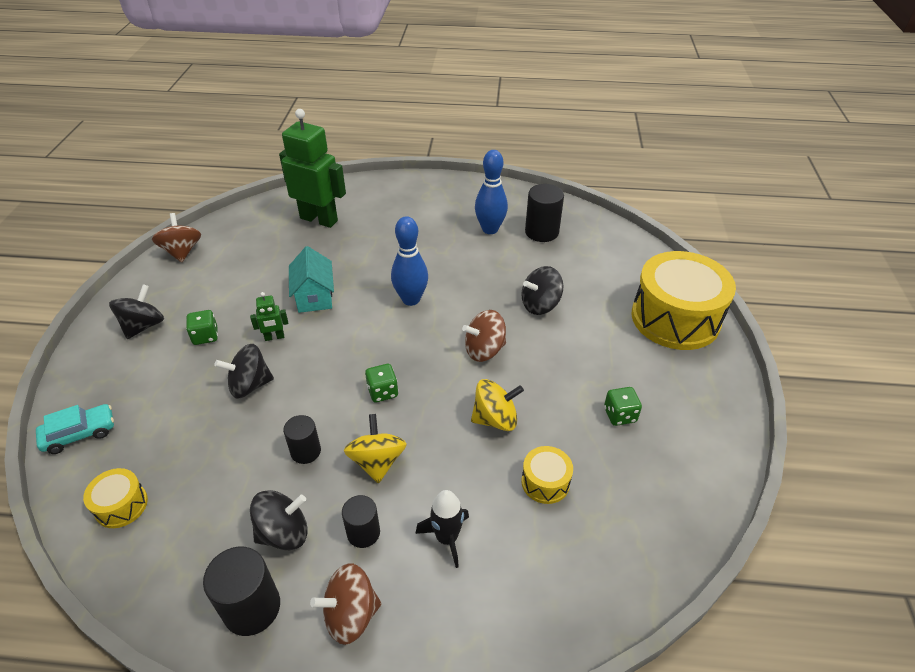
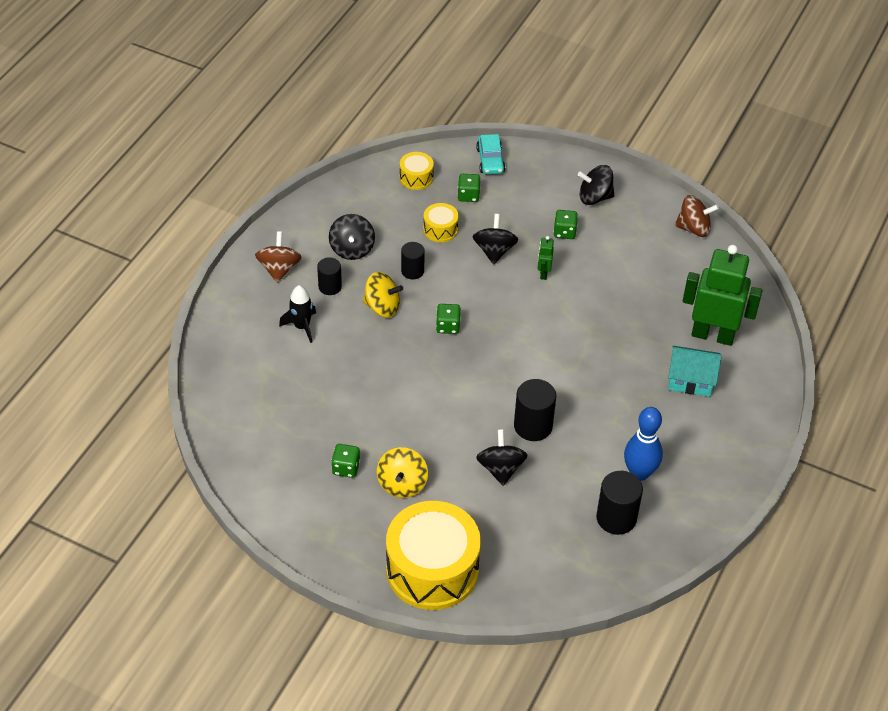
camera: 110 degrees right, 5 degrees up
(143, 326) = (594, 197): black spinning top -> black spinning top turned 135 degrees clockwise
(153, 436) = (468, 195): none -> green dice
(252, 608) = (309, 228): black cylinder -> black cylinder (533, 426)
(314, 296) = (586, 308): turquoise house -> turquoise house (690, 380)
(319, 219) = (712, 335): green robot -> green robot turned 120 degrees counterclockwise
(411, 299) = (552, 374): blue bowling pin -> none
(484, 350) = (462, 405): brown spinning top -> none
(495, 419) = (384, 386): yellow spinning top -> yellow spinning top (402, 484)
(545, 482) = (313, 394): yellow drum -> yellow drum (440, 229)

